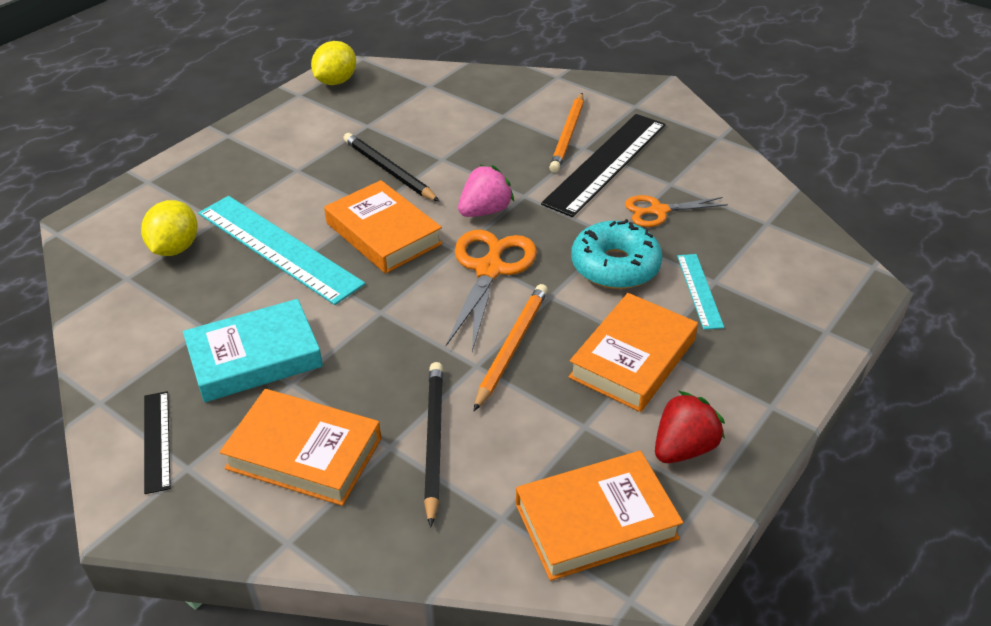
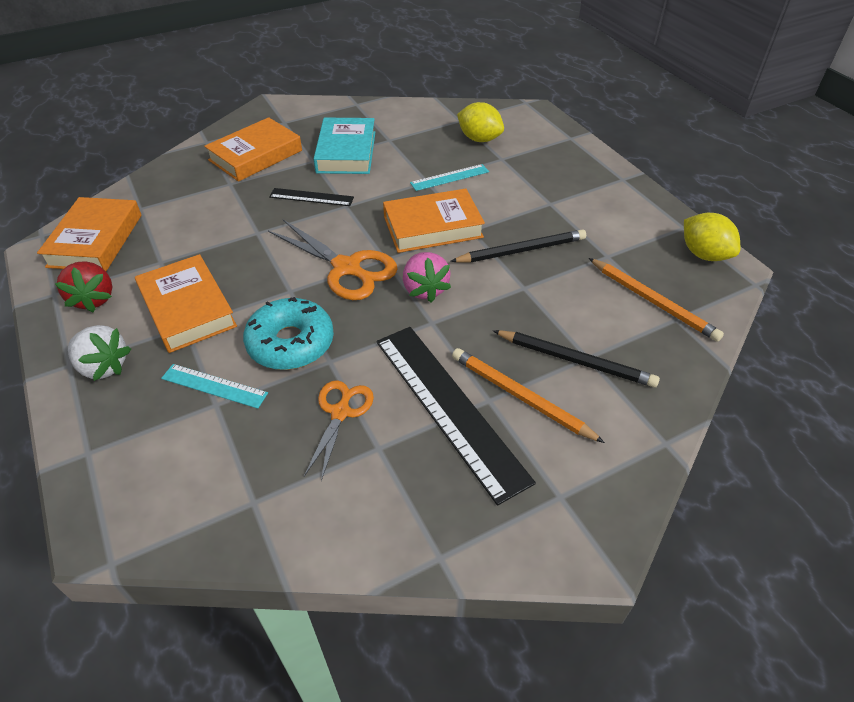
camera: 115 degrees right, 5 degrees up
(157, 440) = (311, 116): black ruler -> black ruler (311, 197)
(278, 248) = (449, 177): turquoise ruler -> turquoise ruler, size x0.50
(434, 441) = (216, 199): black pencil -> black pencil (575, 360)
(512, 347) = (257, 253): orange pencil -> orange pencil (652, 301)
(749, 377) = (103, 366): none -> white strawberry

